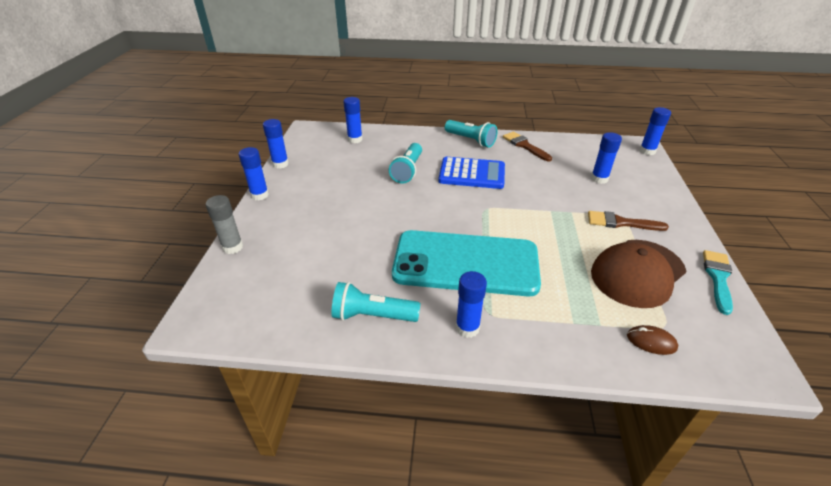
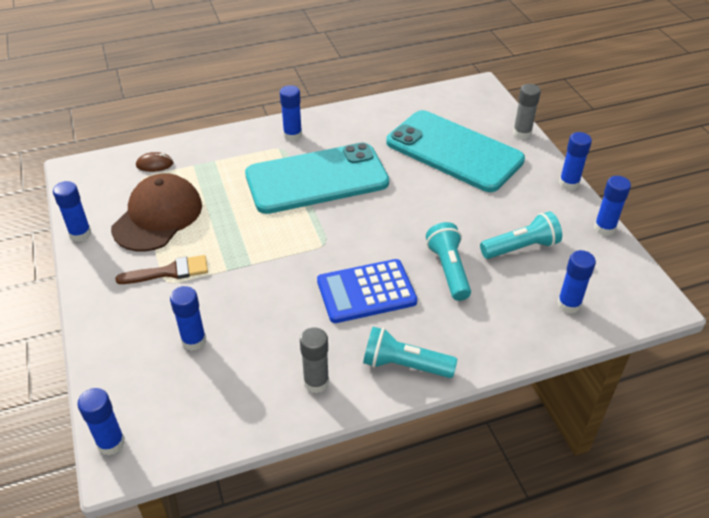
camera: 155 degrees right, 5 degrees up
(314, 250) = (454, 151): none -> turquoise phone
(373, 316) = (364, 123): turquoise flashlight -> turquoise flashlight (521, 247)
(524, 146) = (316, 382): brown brush -> grey glue stick
(718, 278) = (80, 234): turquoise brush -> blue glue stick

